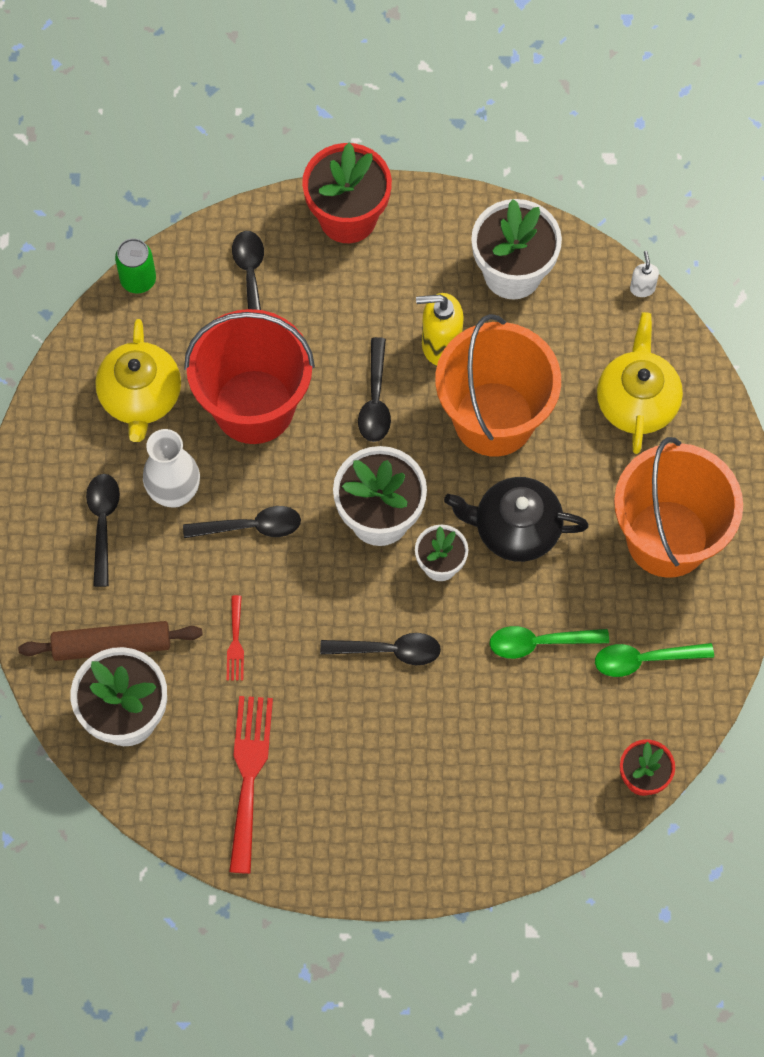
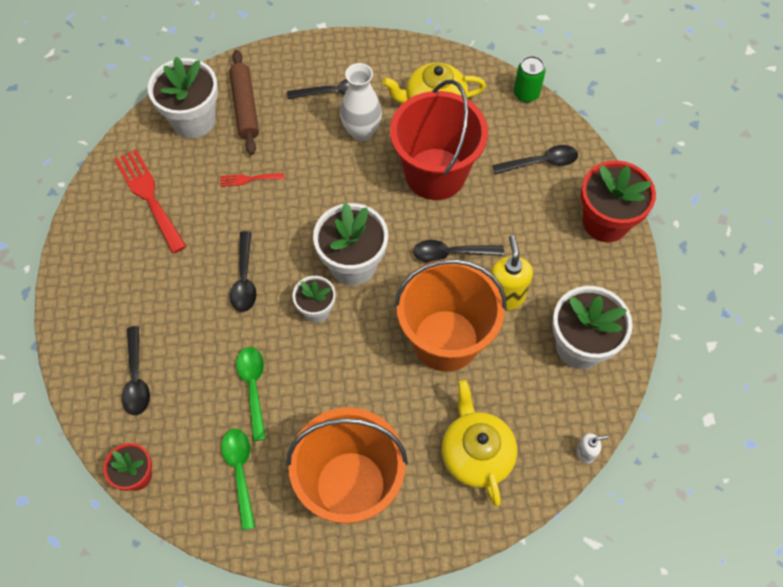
camera: 85 degrees right, 5 degrees down
(249, 775) = (149, 196): red fork -> red fork turned 120 degrees counterclockwise
(251, 526) = (339, 180): black spoon -> black spoon (136, 378)
(515, 529) = (350, 363): black teapot -> none
(637, 401) = (476, 454): yellow teapot -> yellow teapot turned 105 degrees counterclockwise

